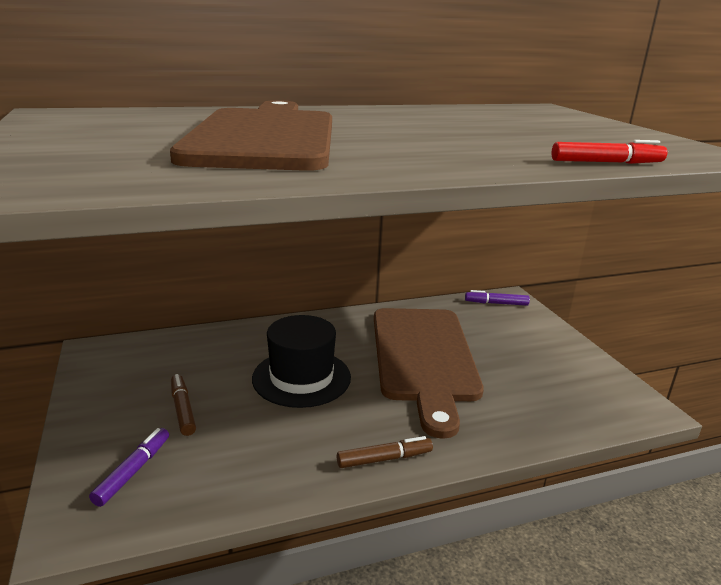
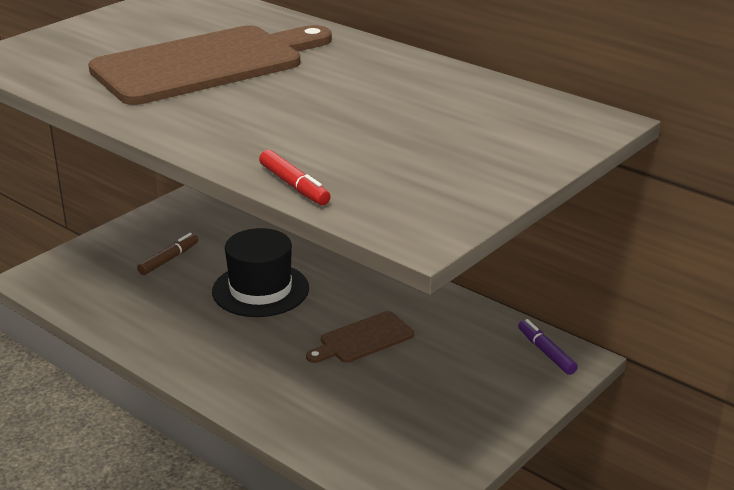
camera: 60 degrees right, 5 degrees up
(133, 471) = (91, 273): purple marker -> none
(384, 459) = (188, 365): brown marker -> none
(424, 357) = (363, 339): brown cutting board -> brown cutting board, size x0.47

